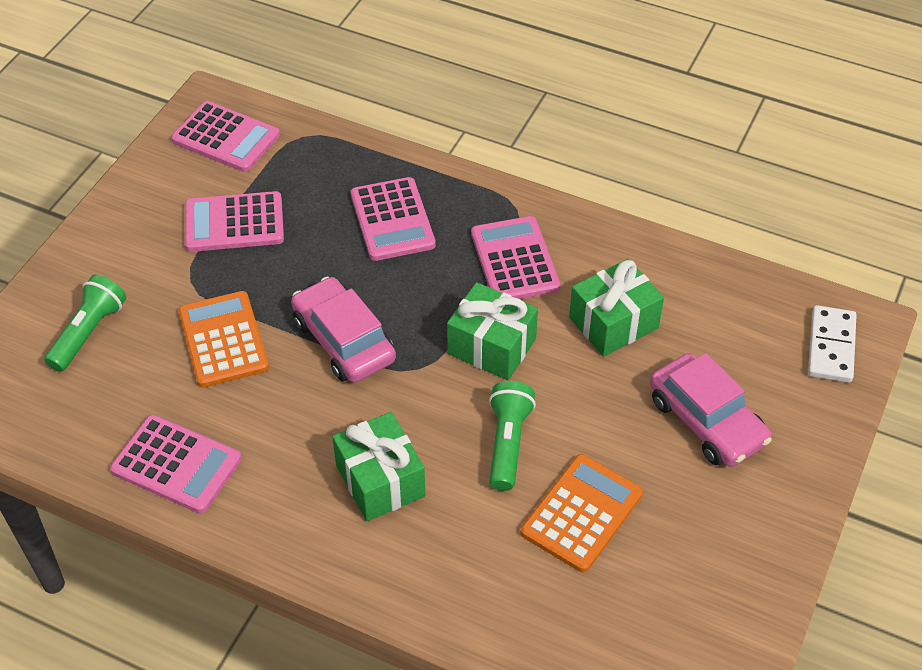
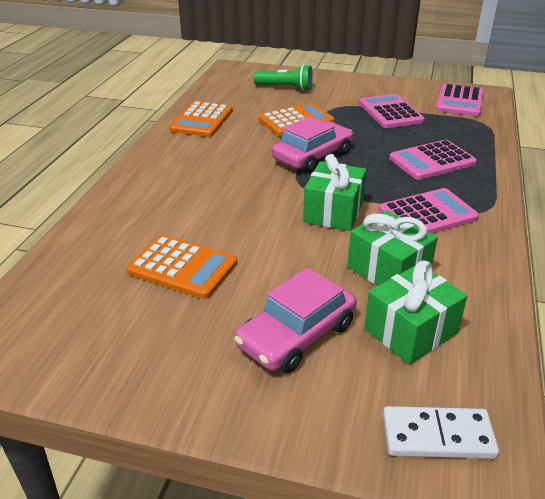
camera: 80 degrees right, 15 degrees down
(176, 464) = (202, 120): pink calculator -> orange calculator
(380, 480) = (200, 181): green gift -> green gift (410, 331)
(507, 443) = (243, 227): green flashlight -> none

